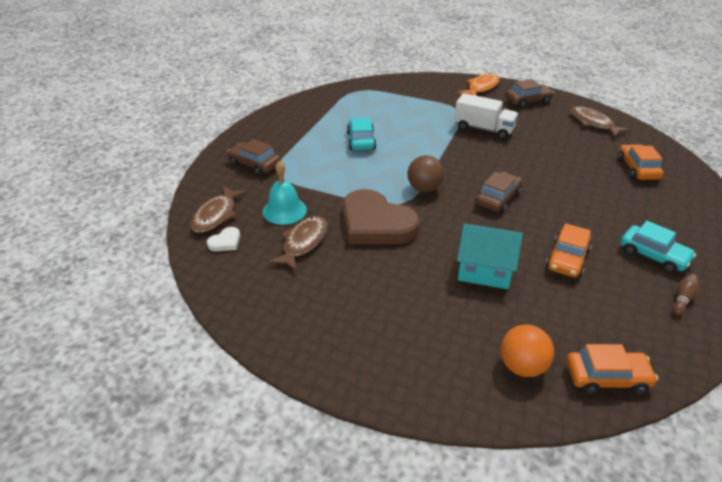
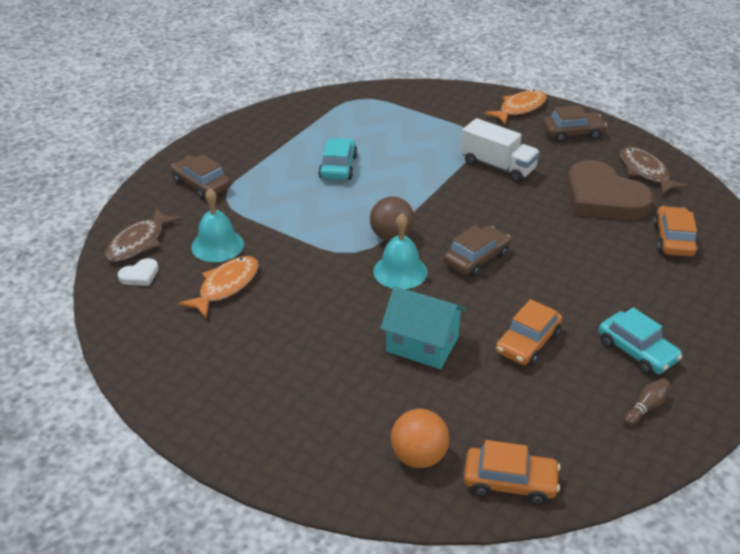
camera: 10 degrees right, 0 degrees up
(303, 243) = (226, 286): brown fish -> orange fish
(376, 224) = (317, 273): brown heart -> brown heart (603, 198)
(442, 215) = (400, 271): none -> turquoise bell

